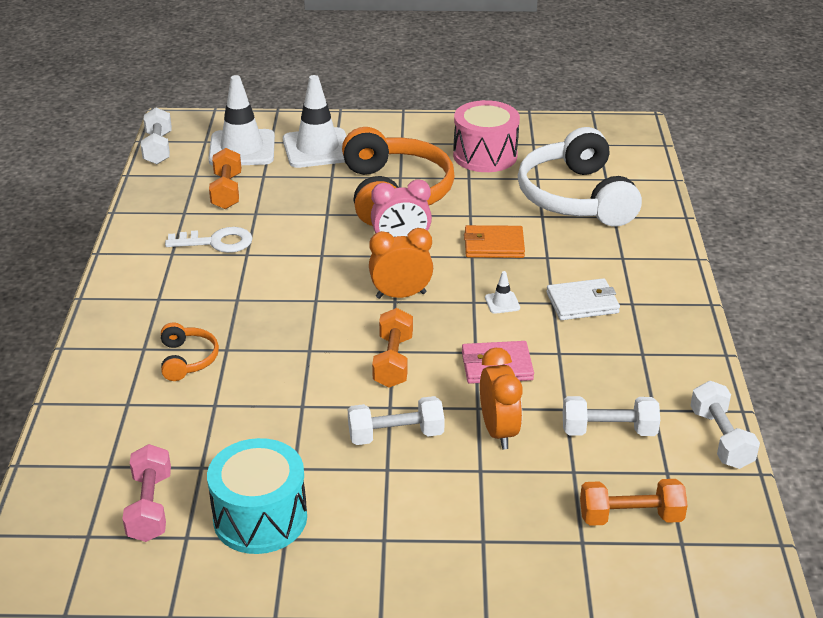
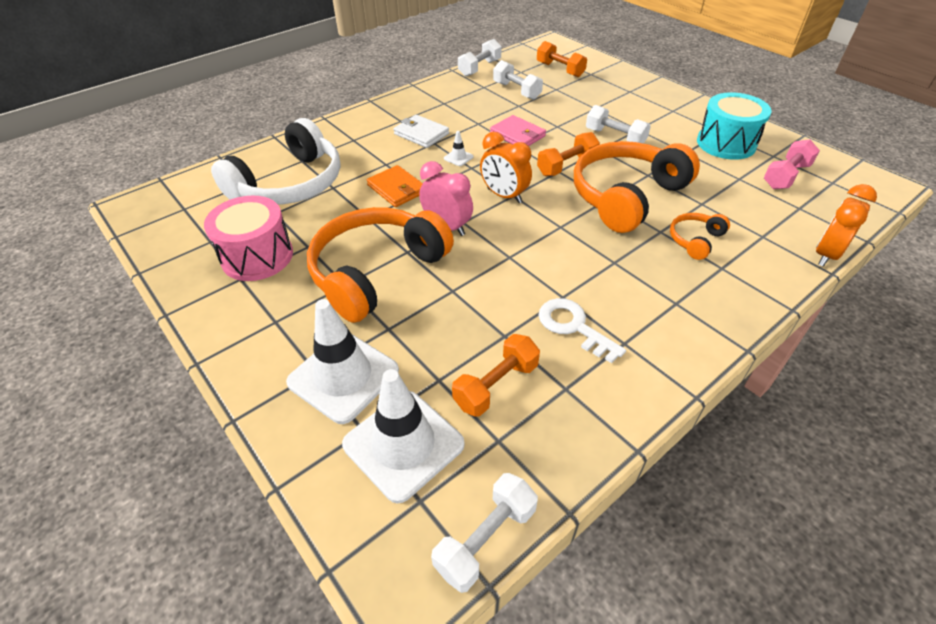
camera: 130 degrees left, 10 degrees up
(294, 365) = (626, 196): none -> orange headphones
(498, 431) = (563, 114): orange clock -> orange clock (826, 254)

